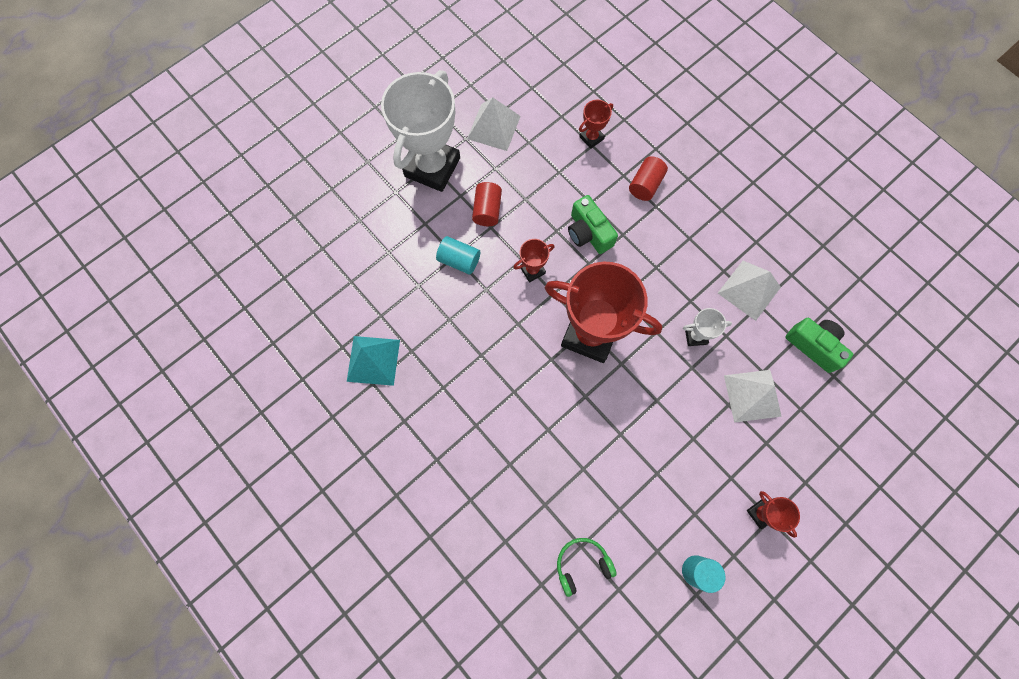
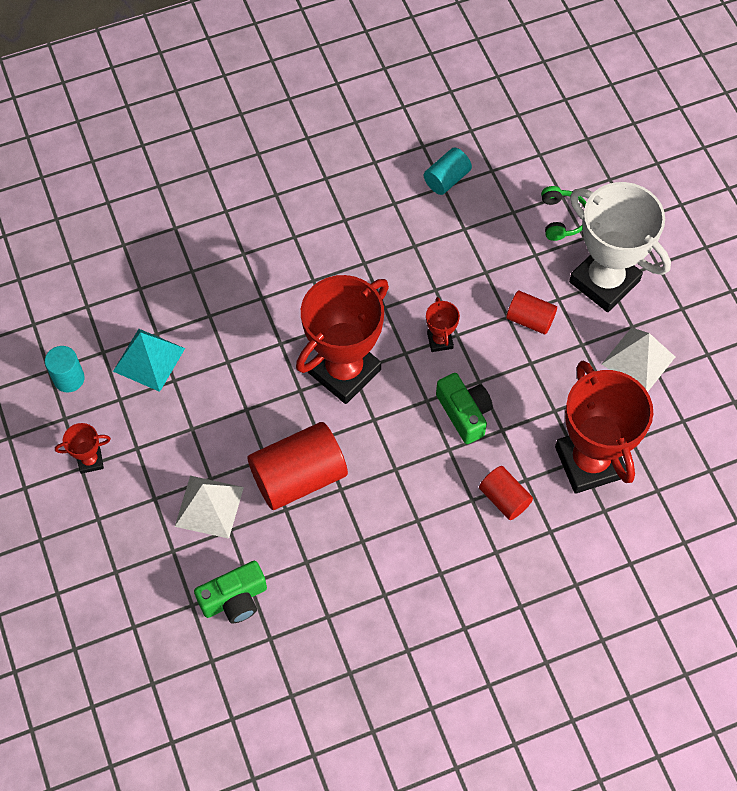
camera: 110 degrees right, 10 degrees down
(373, 360) = (398, 168): turquoise pyramid -> turquoise pyramid (149, 359)
(459, 260) = (478, 274): turquoise cylinder -> turquoise cylinder (446, 179)
(582, 564) = (123, 283): green headphones -> green headphones (562, 218)
(588, 233) = (464, 413): green camera -> green camera turned 75 degrees clockwise
(591, 138) = (589, 462): red trophy -> red trophy, size x2.33
(695, 336) = (298, 476): white trophy -> red cylinder
(749, 290) = (328, 558): white pyramid -> none

